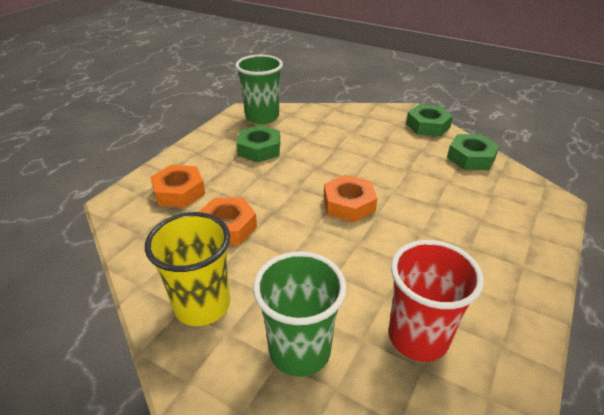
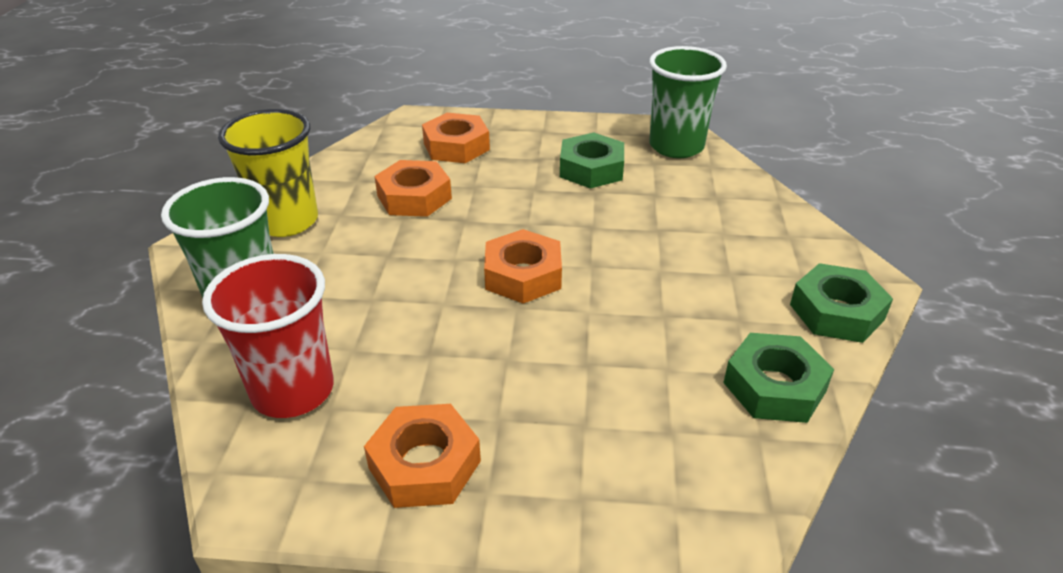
camera: 65 degrees right, 0 degrees up
(500, 286) = (424, 464): none -> orange nut

